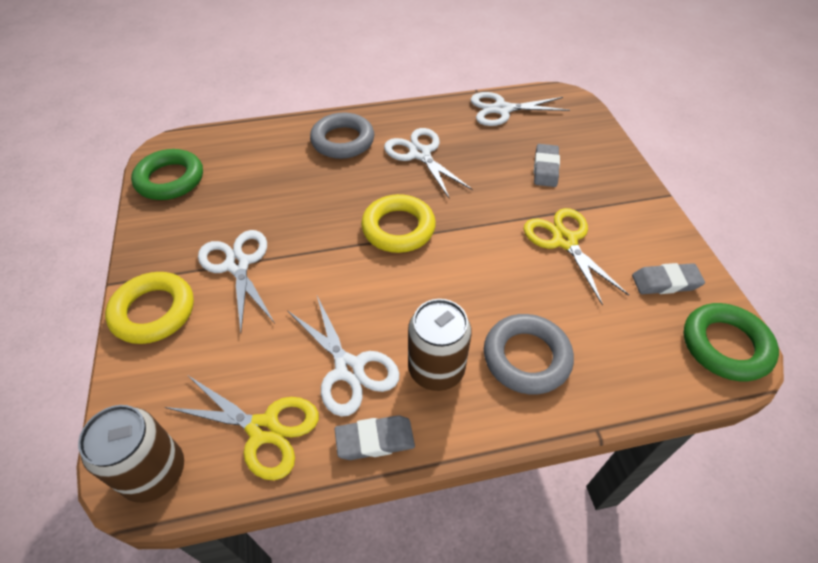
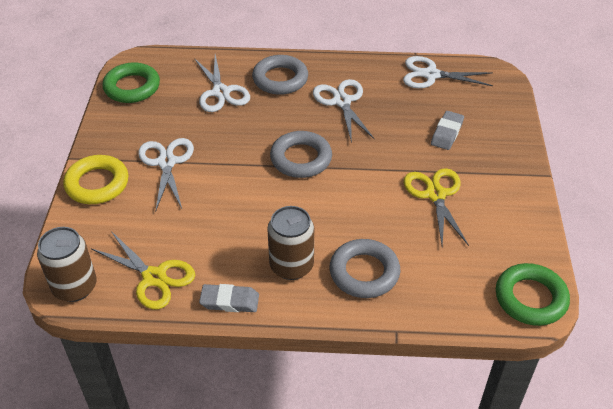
camera: 15 degrees right, 5 degrees down
(349, 369) = (226, 252): white scissors -> white scissors (221, 92)
(398, 228) = (301, 159): yellow ring -> grey ring
(665, 282) = (506, 242): grey eraser -> none

